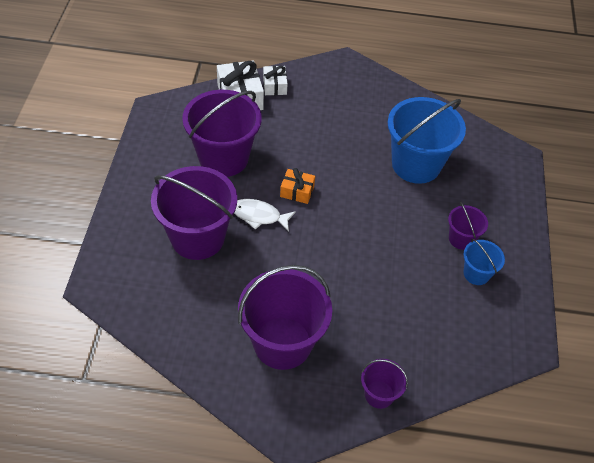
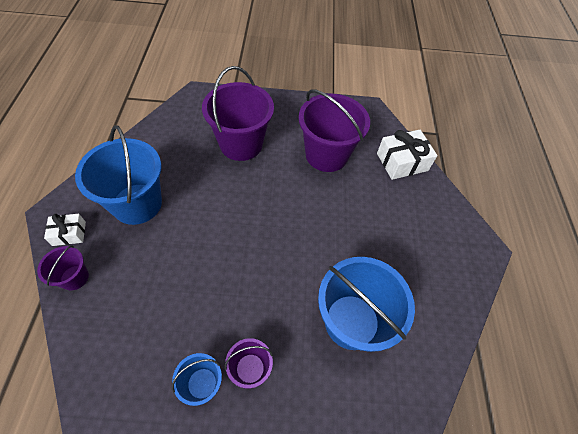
camera: 85 degrees right, 5 degrees up
(259, 216) = (266, 182): white fish -> none
(274, 86) = (425, 187): white gift -> white gift (69, 233)
(282, 343) = (137, 204): purple bucket -> blue bucket
(297, 191) = (297, 209): orange gift -> none

